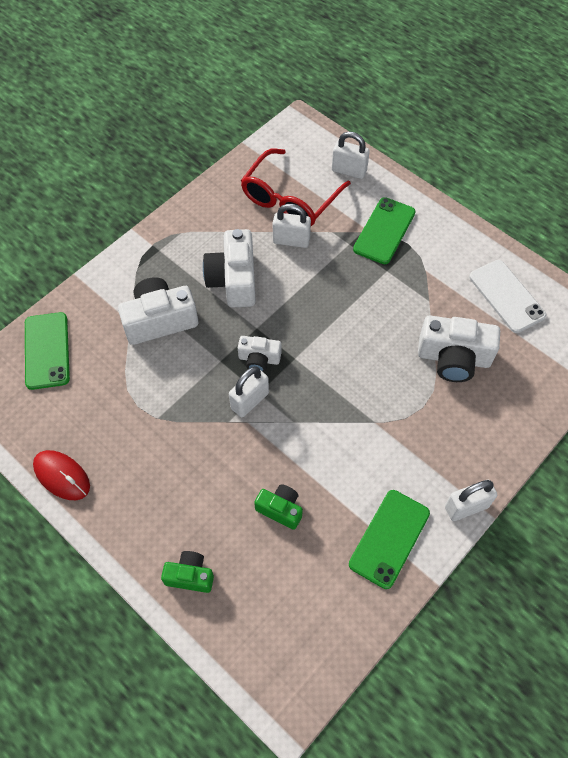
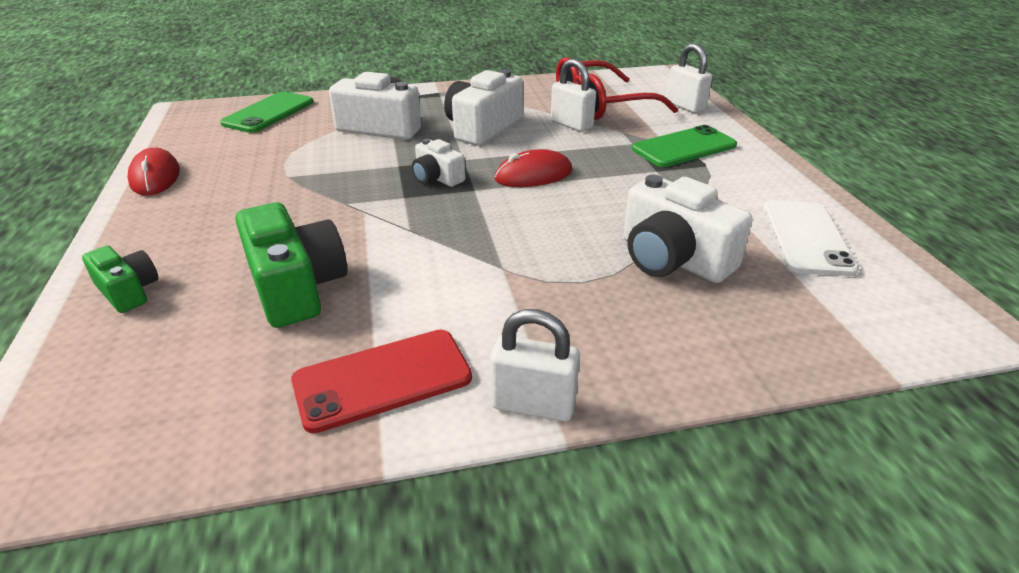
camera: 35 degrees right, 25 degrees down
(249, 401) = (387, 199): white padlock -> none
(280, 509) = (296, 287): green camera -> green camera, size x1.76
(317, 319) = (533, 175): none -> red mouse
(389, 538) = (382, 379): green phone -> red phone

